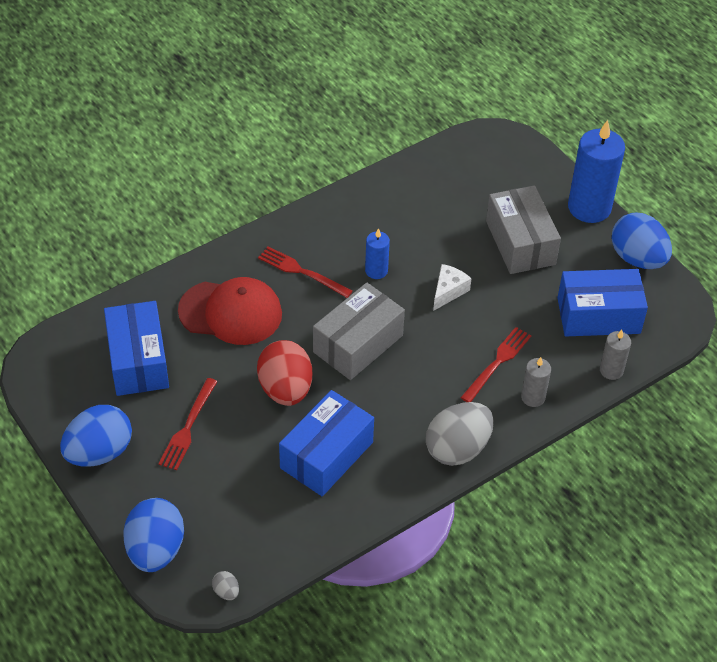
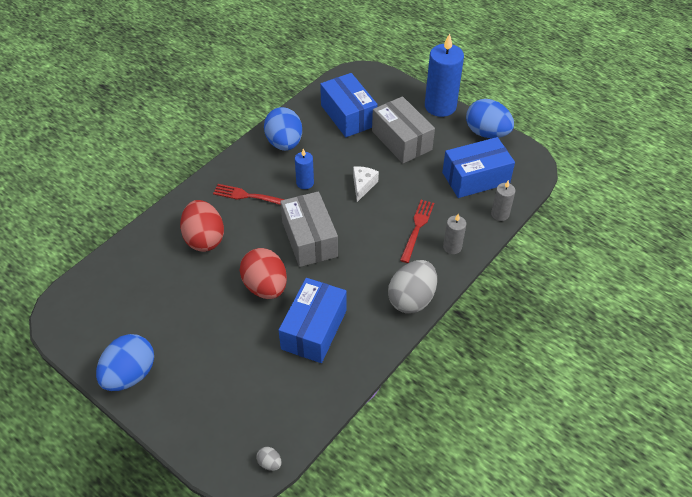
camera: 15 degrees left, 0 degrees up
(138, 361) = (141, 293): blue box -> blue box (348, 115)
(155, 550) = (200, 444): blue egg -> blue egg (284, 143)
(188, 428) = (197, 336): red fork -> none
(231, 312) = (204, 239): red cap -> red egg
(358, 344) = (309, 239): grey box -> grey box turned 45 degrees counterclockwise

